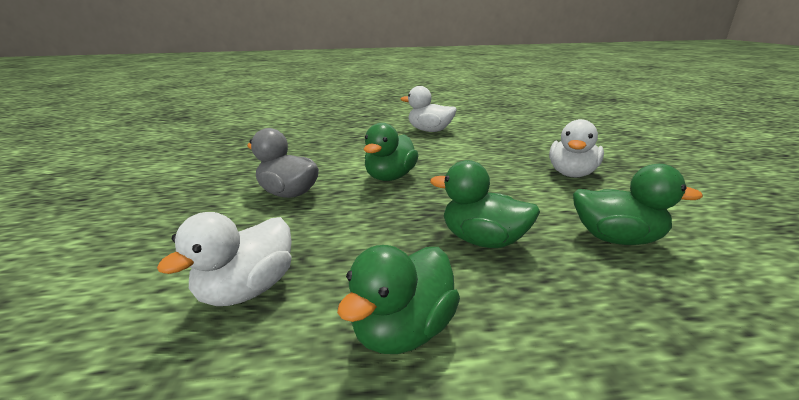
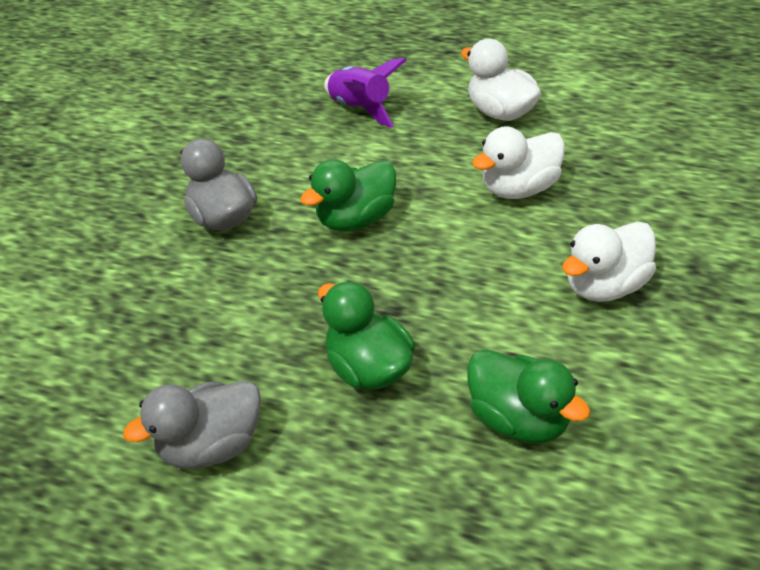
camera: 30 degrees right, 20 degrees up
(247, 290) = (119, 353): white duck -> white duck (519, 188)
(346, 140) = (361, 108): none -> purple rocket
(403, 331) = (212, 445): green duck -> grey duck

